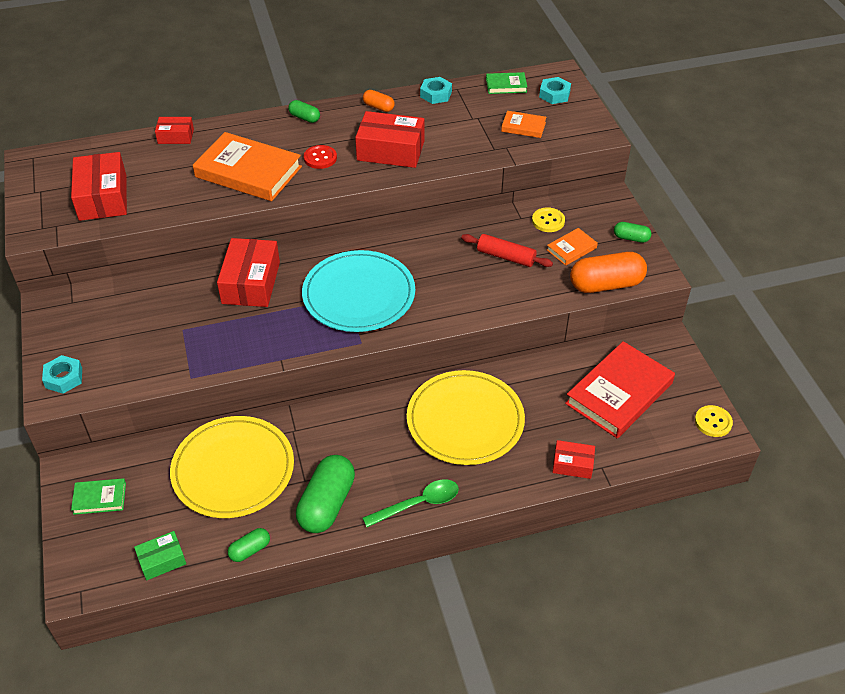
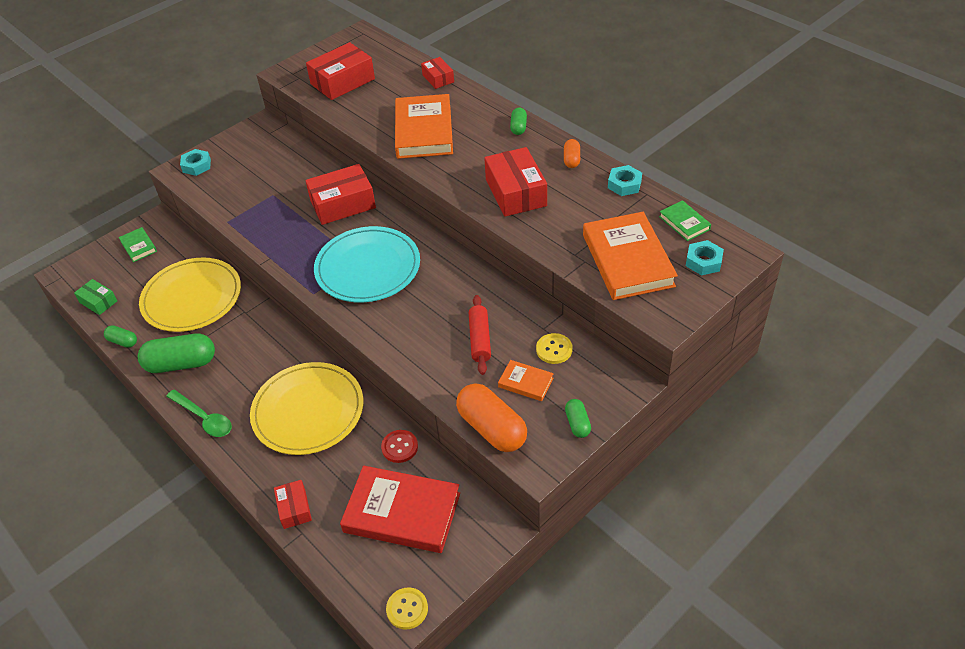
camera: 65 degrees right, 0 degrees up
(320, 158) = (472, 159): red button -> red button (399, 447)
(523, 127) = (627, 260): orange book -> orange book, size x2.11

